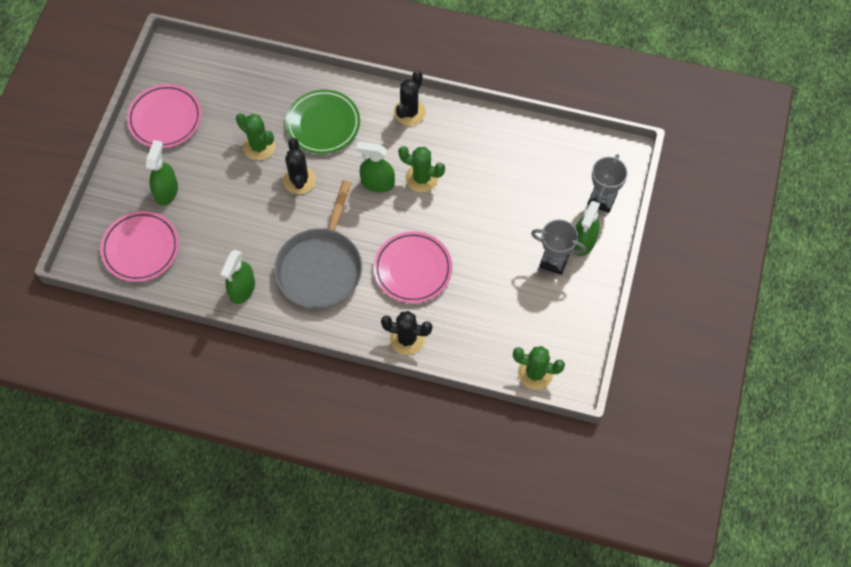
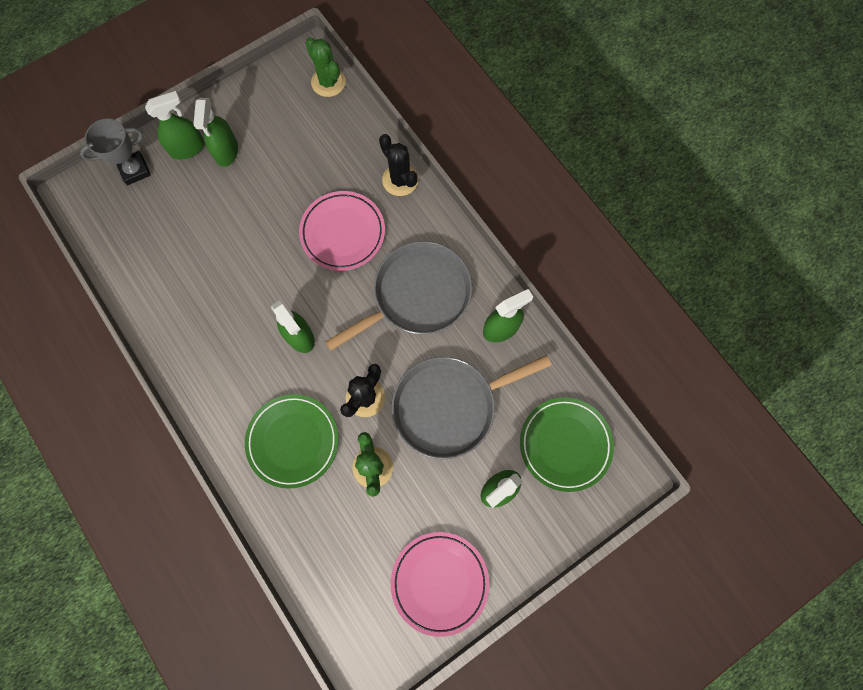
camera: 140 degrees left, 10 degrees up
(141, 248) = (565, 444): pink plate -> green plate
(238, 215) = (449, 406): none -> grey pan
(409, 112) = (204, 386): black cactus -> none
(421, 178) = (257, 309): green cactus -> none
(554, 261) = (226, 151): grey trophy -> green spray bottle

